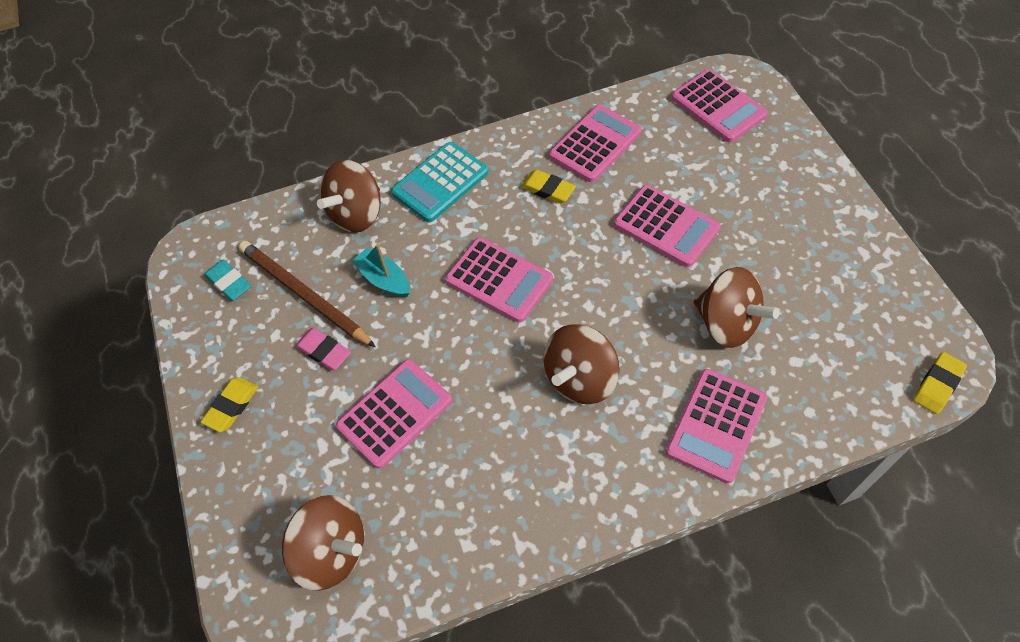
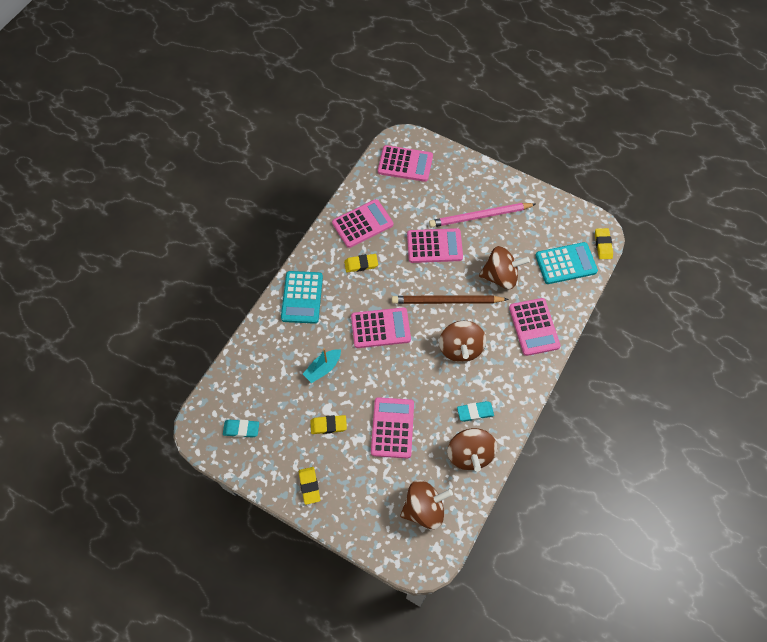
camera: 45 degrees left, 5 degrees up
(304, 295) = (289, 406): brown pencil -> brown pencil (447, 301)
(324, 351) = (328, 425): pink eraser -> yellow eraser
(357, 214) = (274, 345): brown spinning top -> brown spinning top (470, 454)
(384, 279) = (323, 368): turquoise boat -> turquoise boat turned 45 degrees counterclockwise
(521, 478) = (475, 412): none -> turquoise eraser
(595, 144) = (362, 224): pink calculator -> pink calculator turned 60 degrees clockwise
(767, 228) = (480, 216): none -> pink pencil
(848, 371) = (566, 263): none -> turquoise calculator

